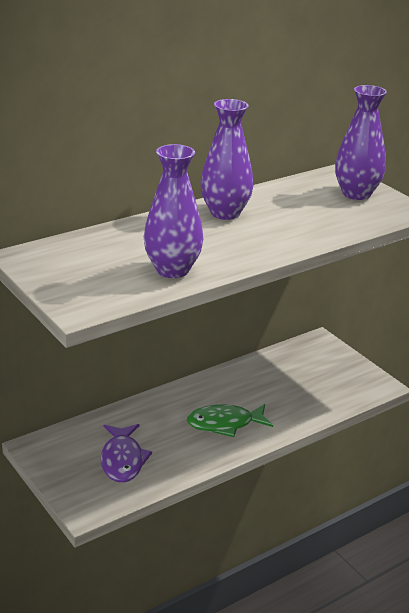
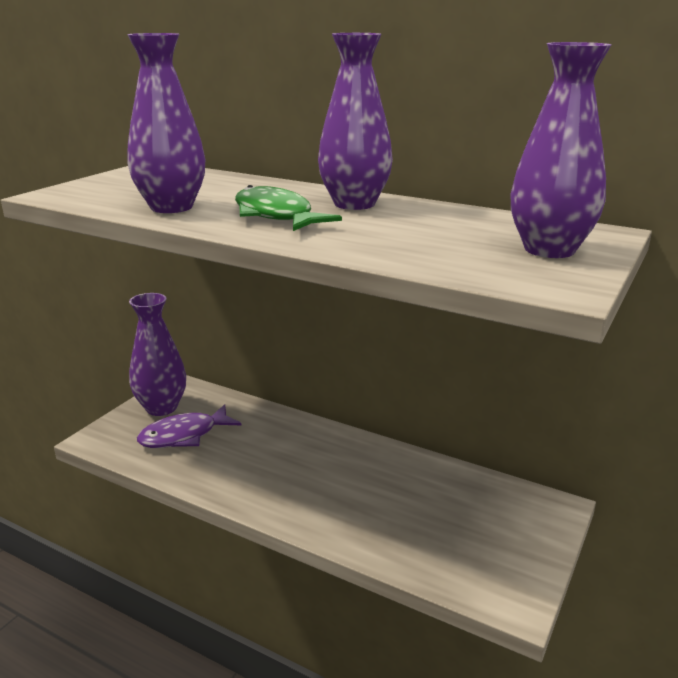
camera: 65 degrees right, 5 degrees down
(66, 463) = (161, 407): none -> purple vase
(224, 424) = (294, 481): green fish -> green fish (276, 216)

